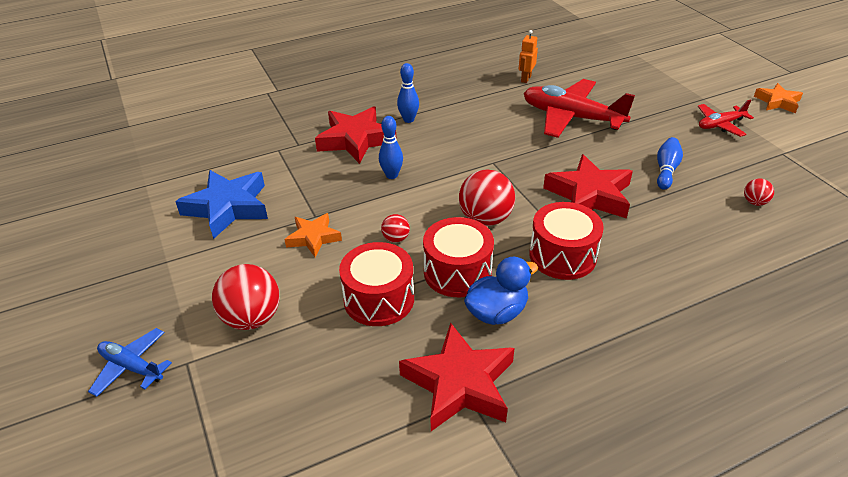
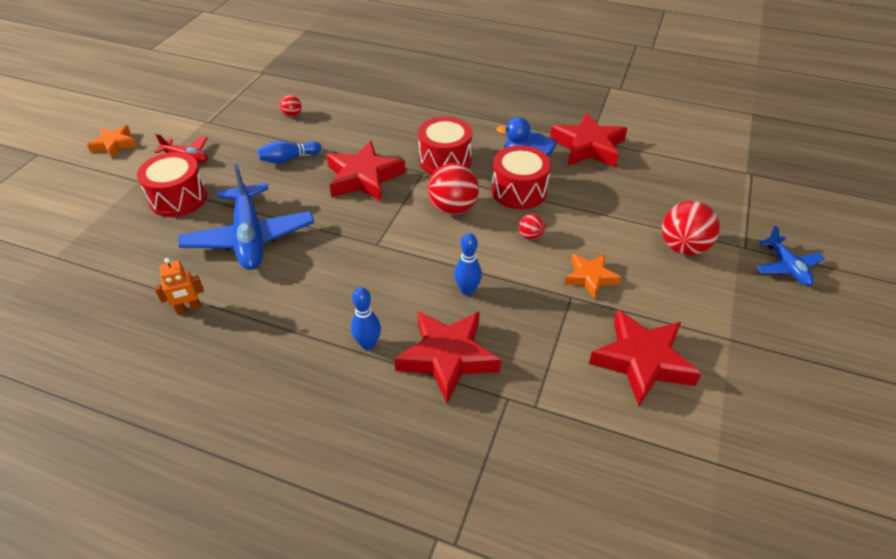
camera: 135 degrees left, 5 degrees up
(228, 207) = (642, 361): blue star -> red star
(379, 299) = (586, 207): red drum -> red drum (178, 198)
(571, 117) = (250, 237): red plane -> blue plane

